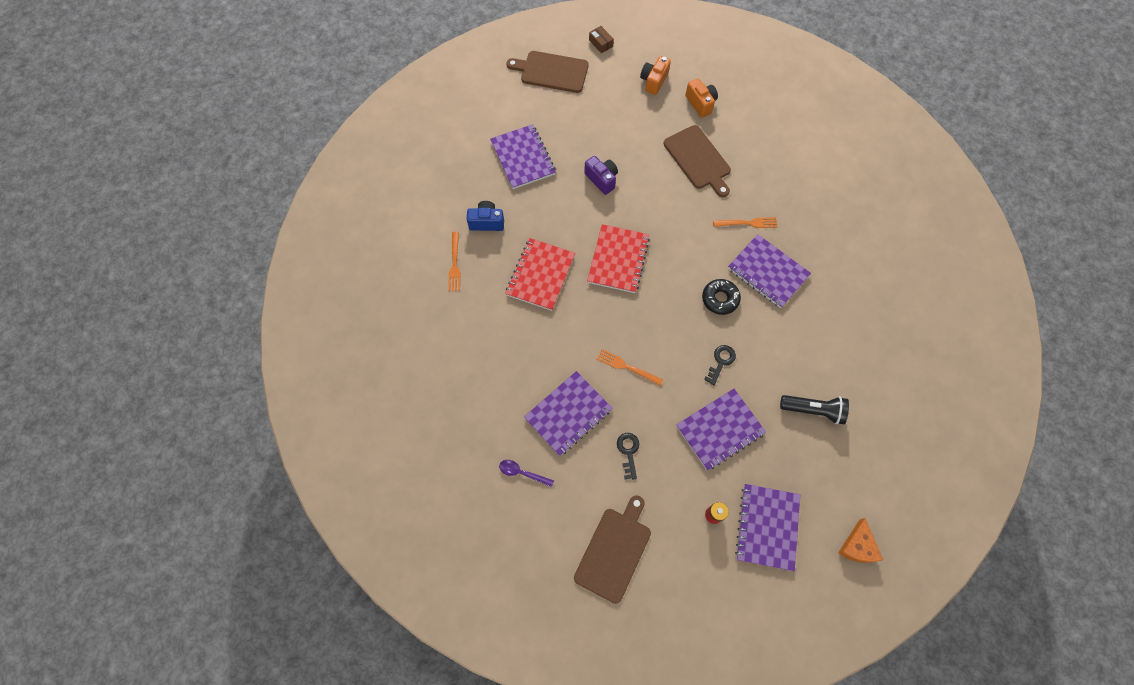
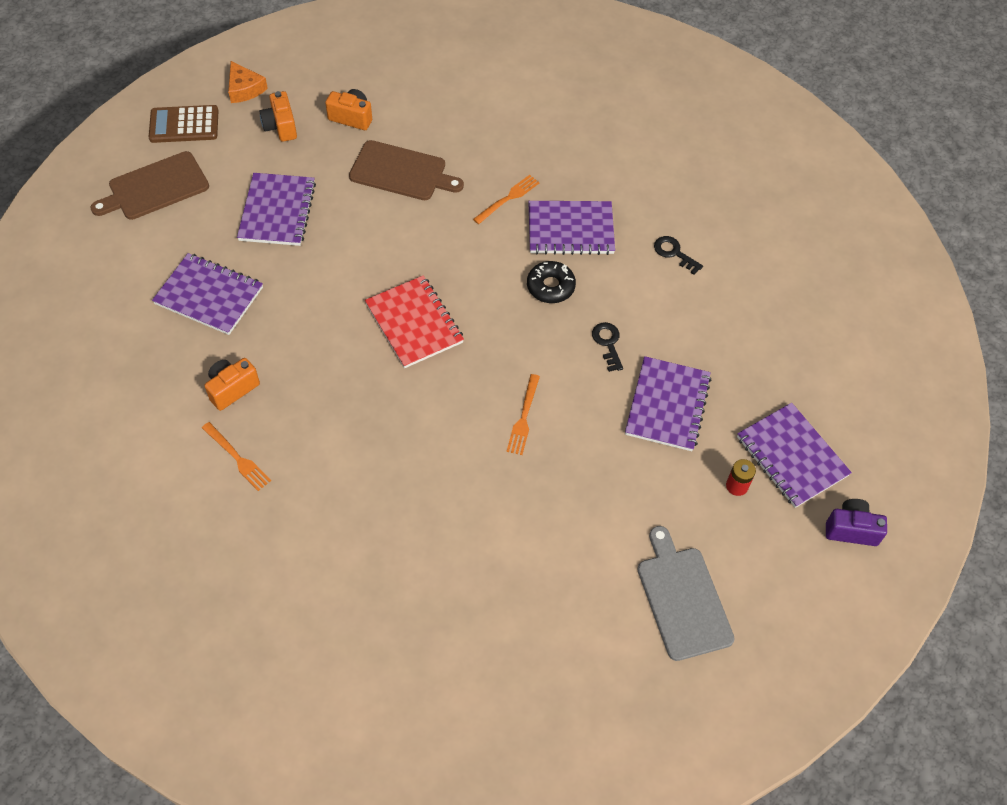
camera: 45 degrees left, 10 degrees down
(487, 222) = (232, 389): blue camera -> orange camera
(522, 473) = (521, 605): purple spoon -> none
(540, 275) = (347, 398): red notebook -> none
(568, 414) = (510, 509): purple notebook -> purple notebook (277, 211)
(601, 43) = (184, 125): brown box -> brown calculator
(602, 179) = (319, 258): purple camera -> purple camera (851, 529)
(614, 551) = (682, 598): brown cutting board -> grey cutting board
(626, 367) = (523, 418): orange fork -> orange fork turned 60 degrees counterclockwise
(628, 452) = (604, 496): black key -> black key (674, 253)
(813, 410) = (729, 322): black flashlight -> none
(858, 546) = (878, 408): orange cheese -> orange cheese (244, 89)

